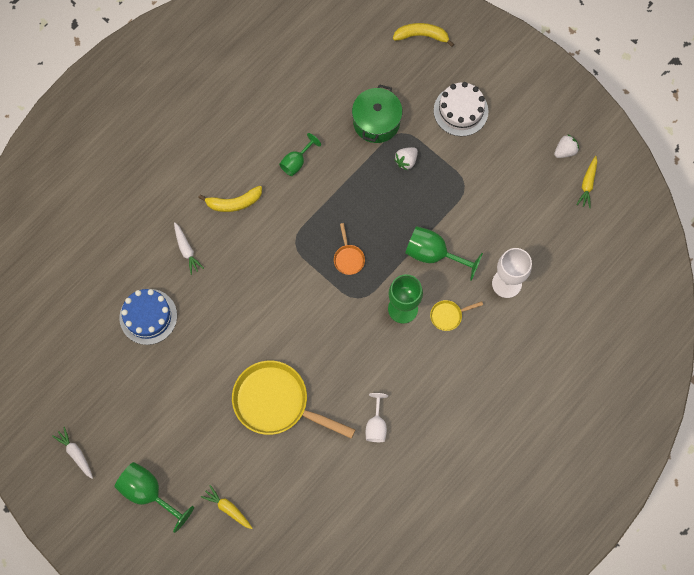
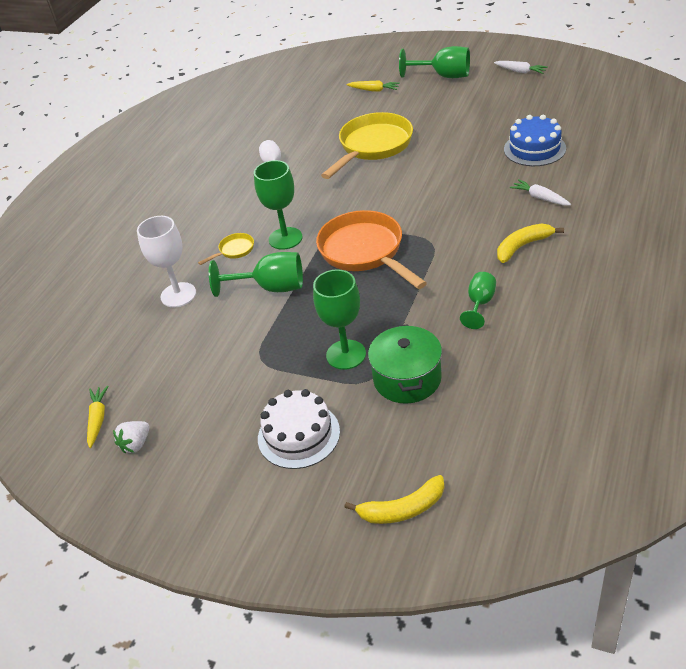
camera: 165 degrees right, 30 degrees down
(276, 402) = (373, 146): yellow pan -> yellow pan turned 60 degrees counterclockwise
(348, 258) = (365, 252): orange pan -> orange pan, size x2.31
(406, 161) = (346, 354): white strawberry -> green goblet

